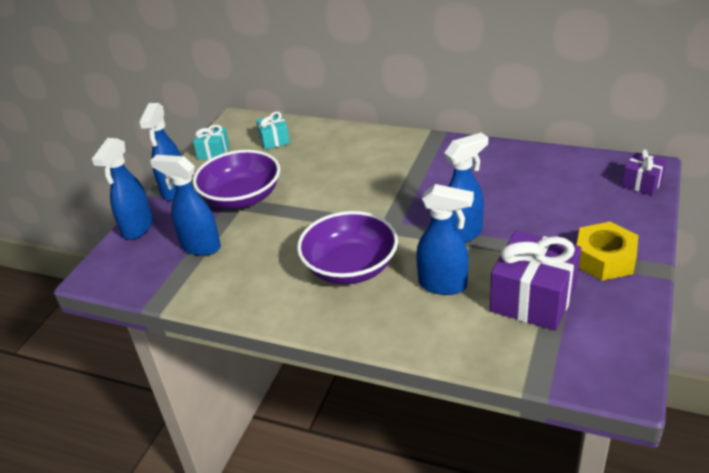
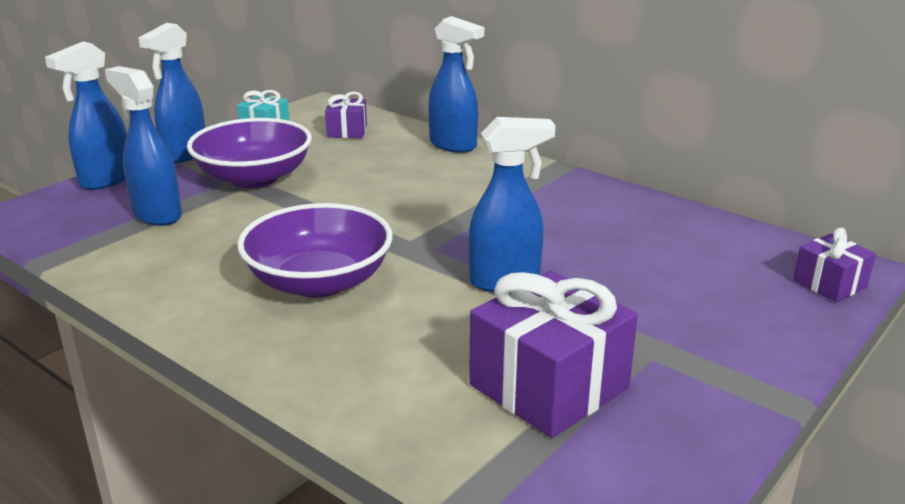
camera: 15 degrees right, 10 degrees down
(274, 140) = (347, 131): turquoise gift -> purple gift
(443, 285) = (428, 334): blue spray bottle -> blue spray bottle (453, 146)
(604, 259) = (701, 364): yellow nut -> none

